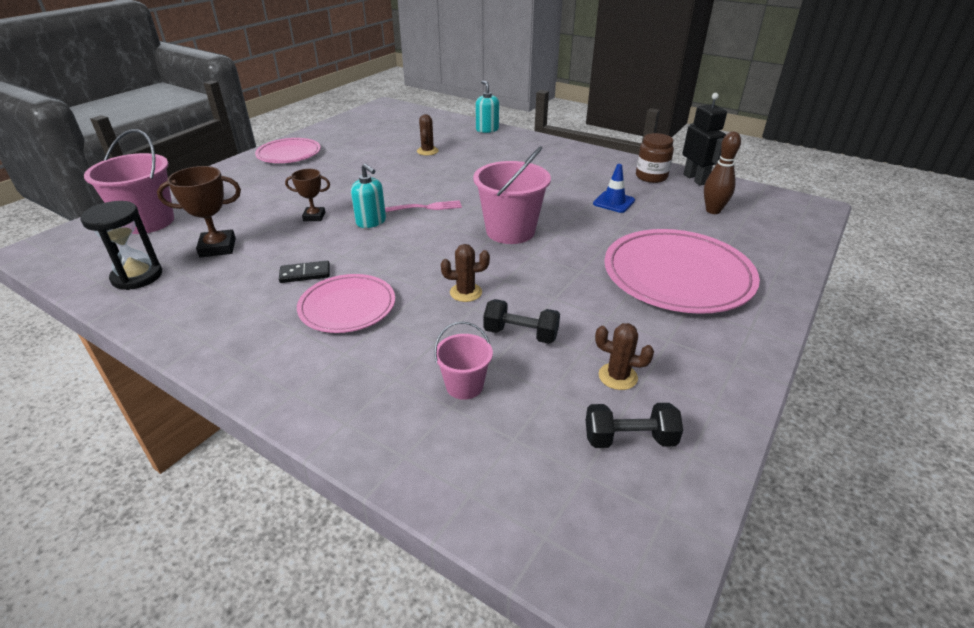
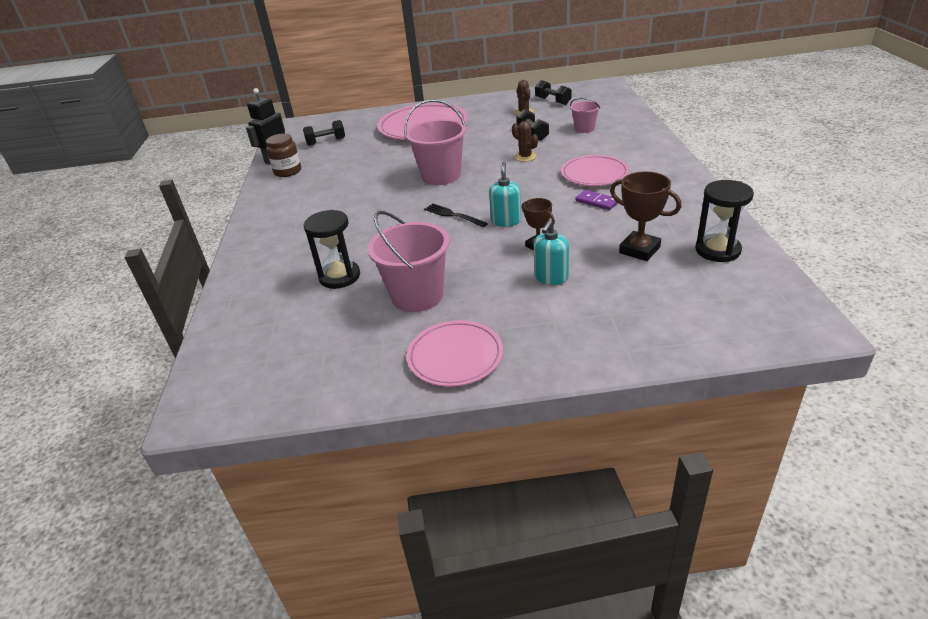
camera: 125 degrees left, 0 degrees up
(148, 222) = (686, 313): pink bucket -> pink bucket (417, 296)
(305, 274) = (596, 202): black domino -> purple domino
(425, 207) = (453, 215): pink fork -> black fork
(427, 151) = (339, 276): brown cactus -> black hourglass
(487, 129) = (238, 278): turquoise soap dispenser -> turquoise soap dispenser (551, 277)
(613, 202) = (351, 167): blue traffic cone -> none
(713, 211) = (326, 141): brown bowling pin -> black dumbbell

